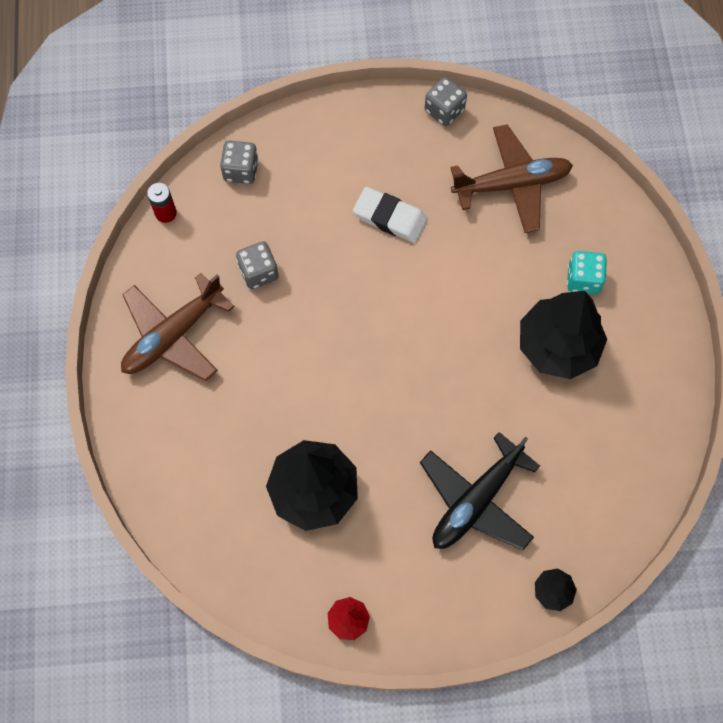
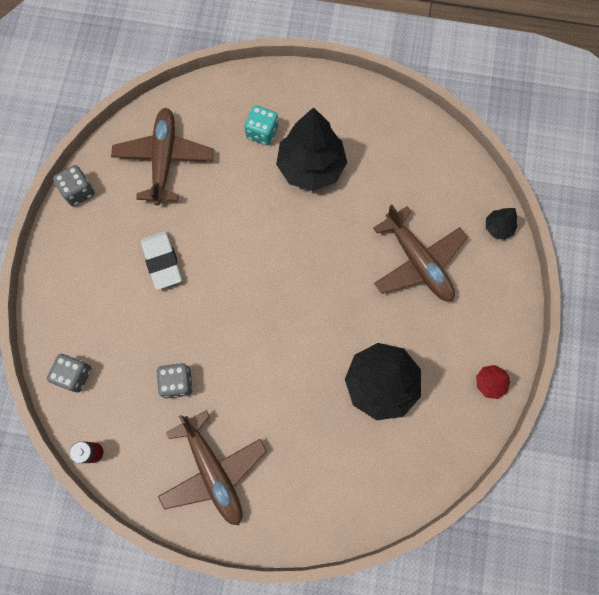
camera: 75 degrees left, 5 degrees up
(390, 218) = (162, 261): white eraser -> white eraser turned 60 degrees counterclockwise
(476, 500) = (418, 261): black plane -> brown plane

